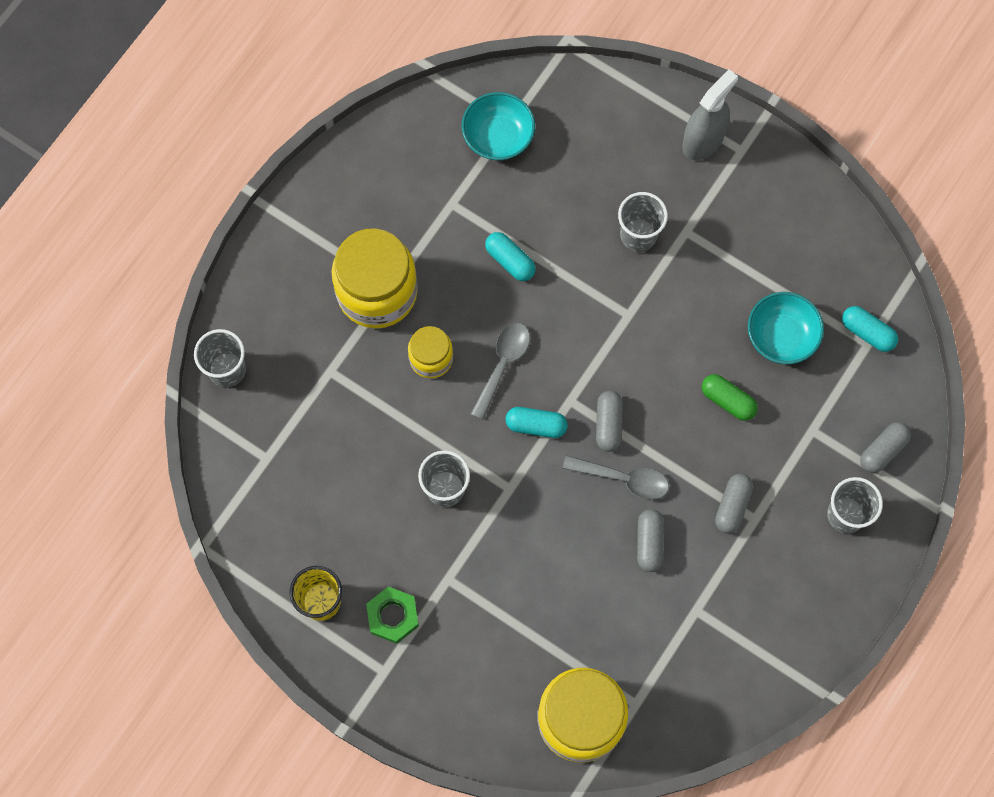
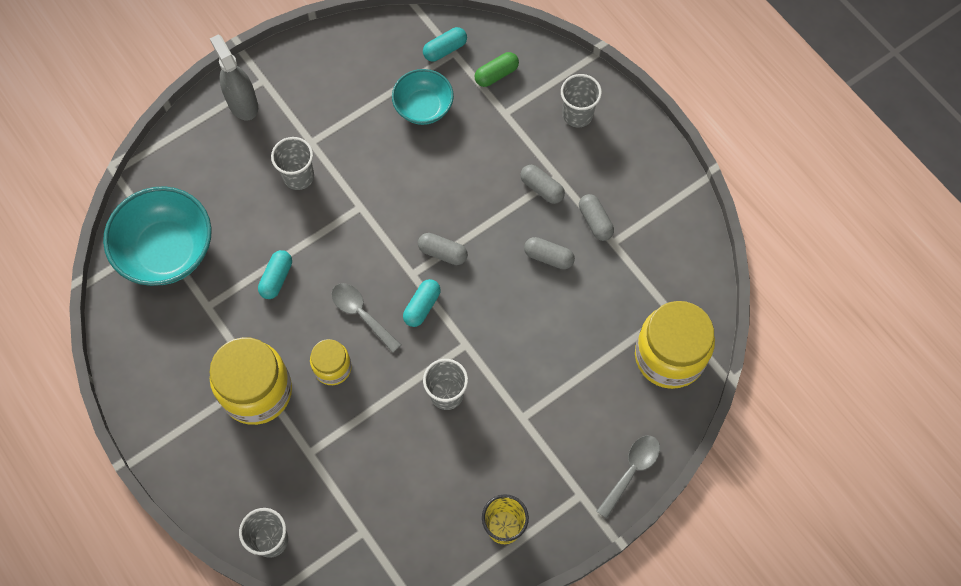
camera: 70 degrees left, 5 degrees down
(393, 616) = (537, 472): green nut -> none
(498, 137) = (167, 250): turquoise bowl -> turquoise bowl, size x1.64
(510, 261) = (276, 278): turquoise capsule -> turquoise capsule turned 45 degrees counterclockwise
(623, 479) = (491, 257): grey spoon -> grey spoon (631, 471)
(727, 400) = (458, 162): green capsule -> green capsule (496, 74)
(883, 450) = (538, 73): grey capsule -> grey capsule (595, 221)

